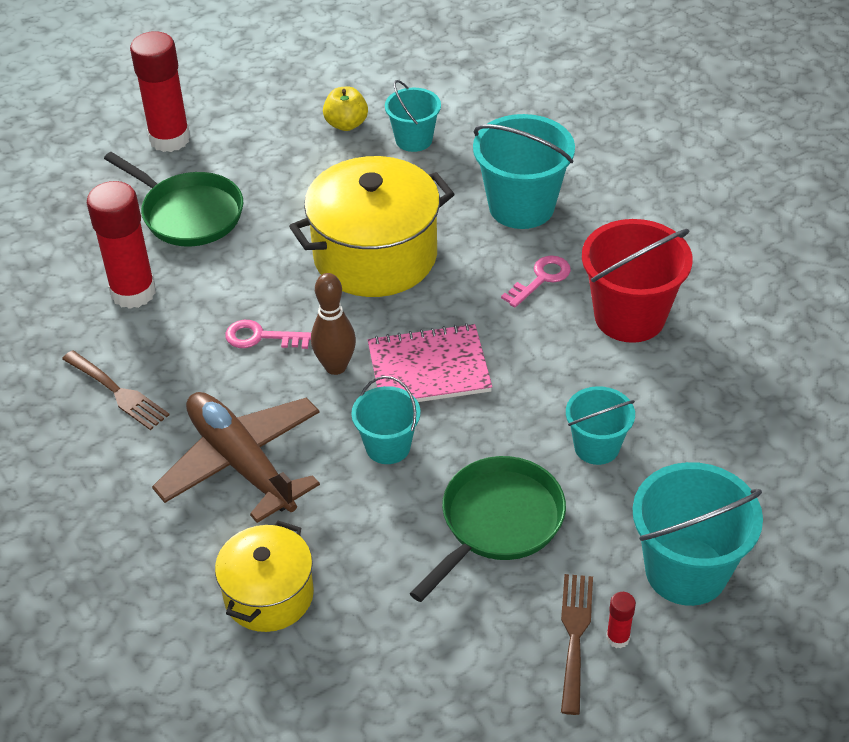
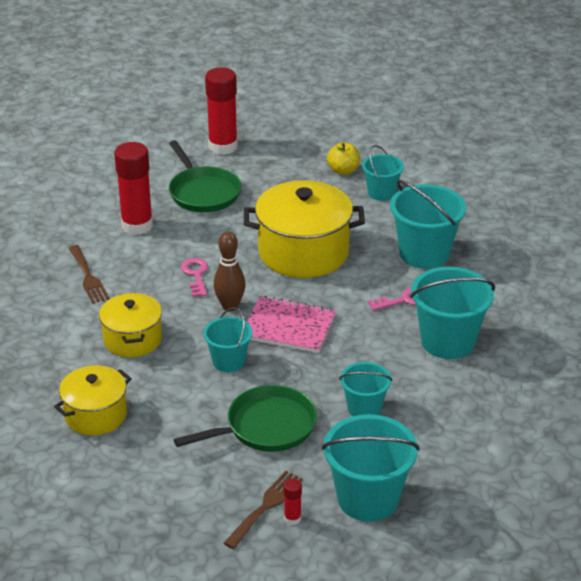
camera: 25 degrees right, 10 degrees down
(241, 463) = (132, 339): brown plane -> yellow pot
(260, 337) = (196, 275): pink key -> pink key turned 45 degrees clockwise
(629, 317) = (447, 341): red bucket -> turquoise bucket

